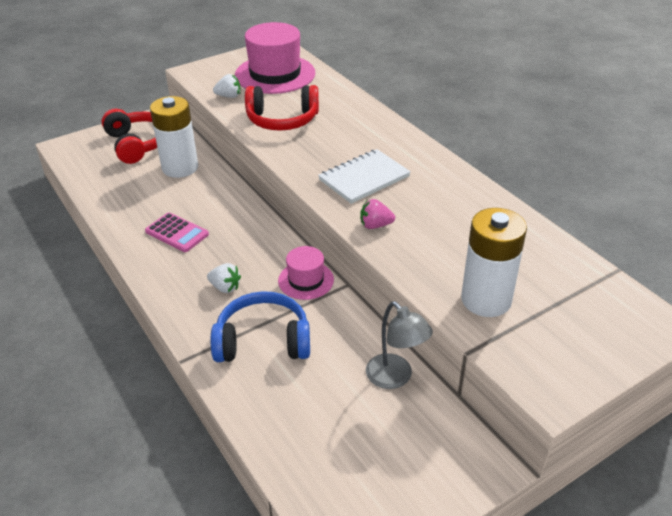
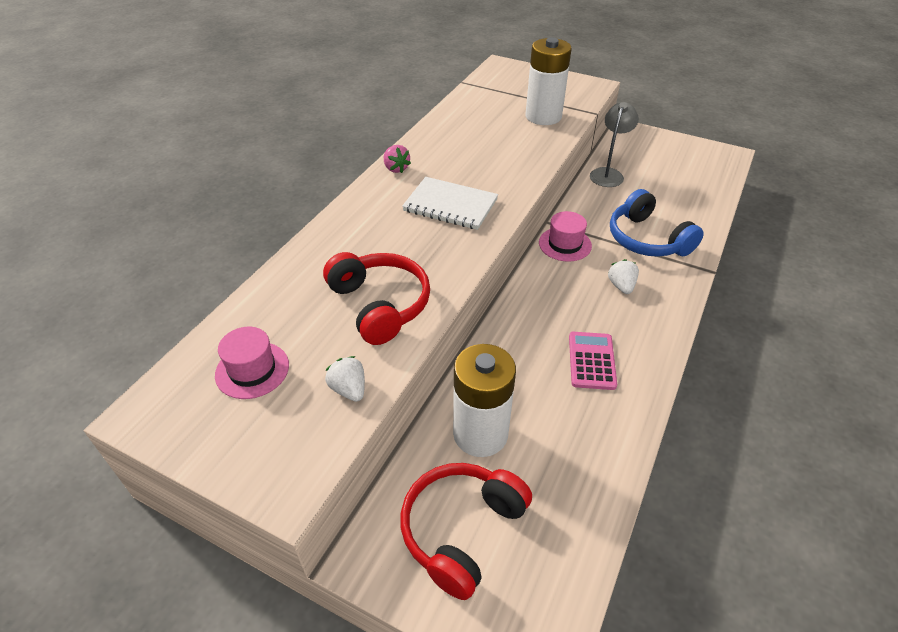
camera: 120 degrees left, 5 degrees up
(275, 74) = (252, 370): pink hat -> pink hat, size x0.53
(375, 225) = (512, 179): pink strawberry -> pink strawberry (396, 168)

